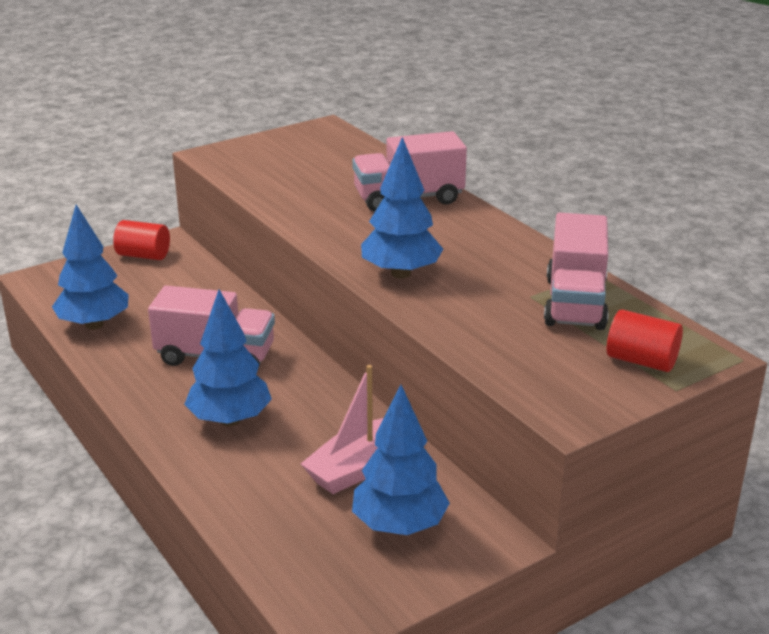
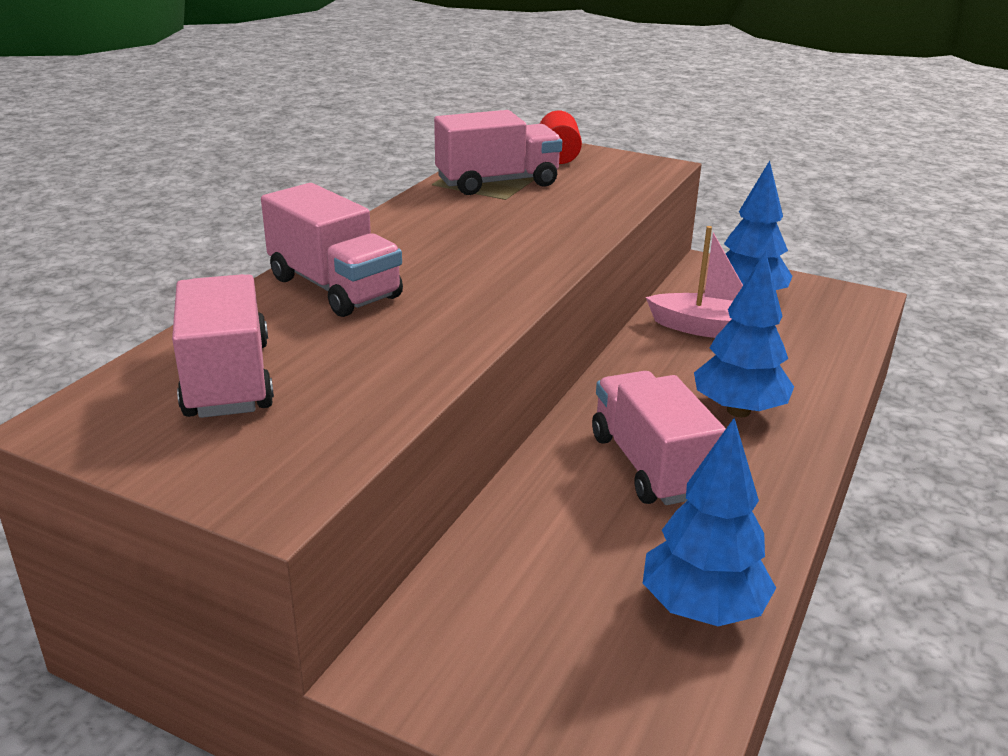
camera: 120 degrees left, 0 degrees up
(143, 255) = (458, 675): red cylinder -> none
(325, 158) = (228, 379): none -> pink truck
(400, 273) = (531, 252): blue tree -> none

